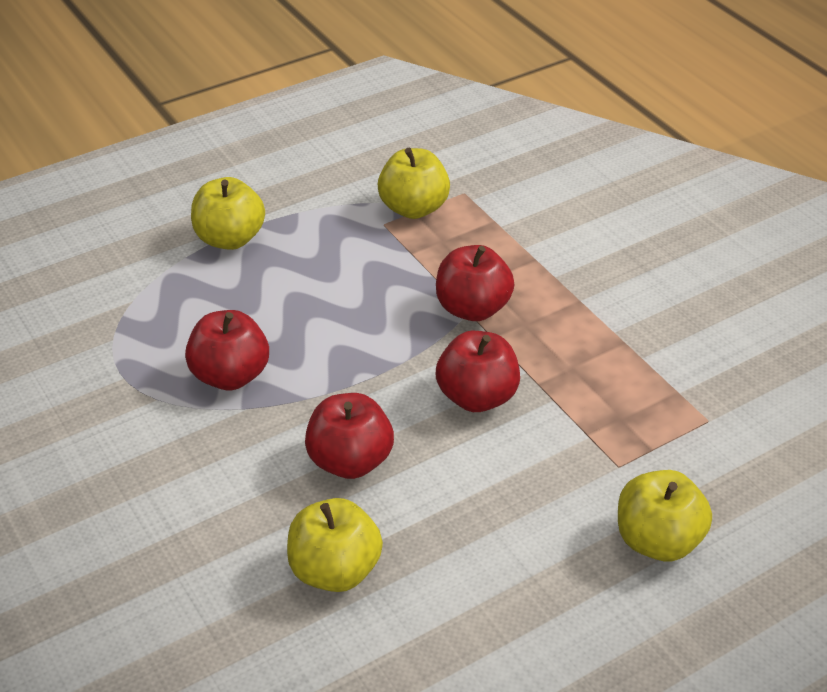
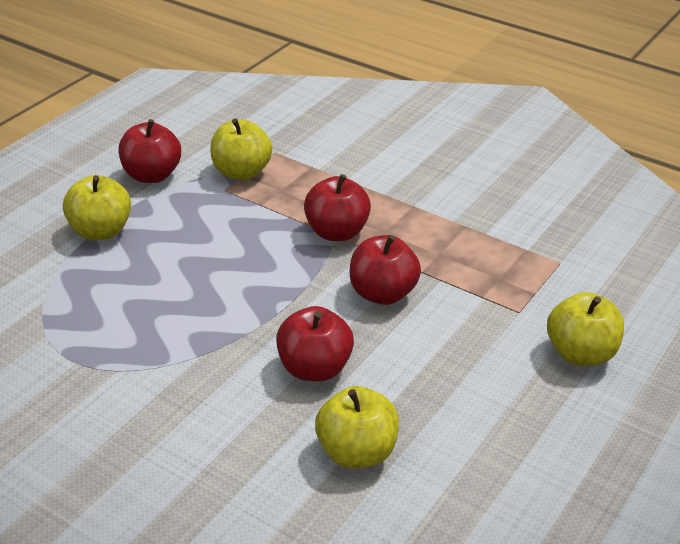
camera: 25 degrees left, 5 degrees down
(230, 375) = (171, 334): red apple -> red apple (151, 175)

